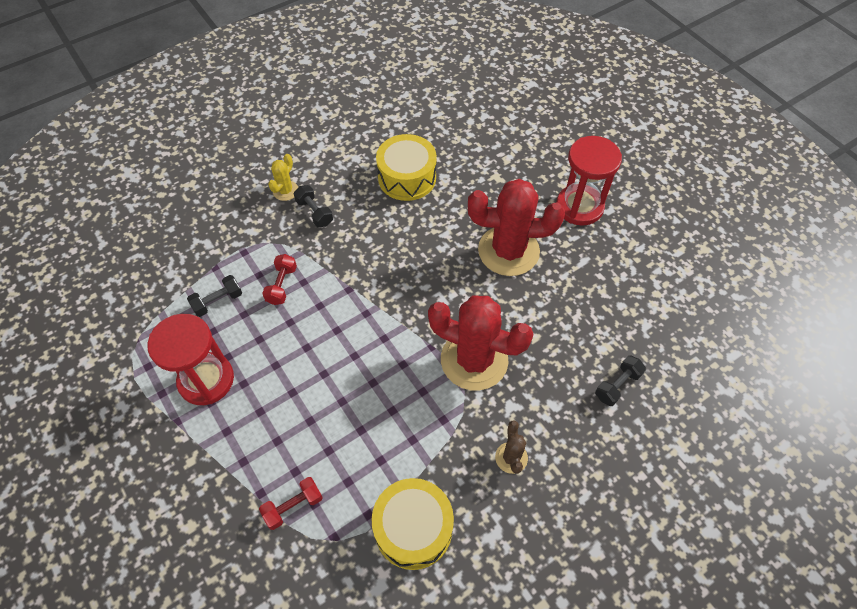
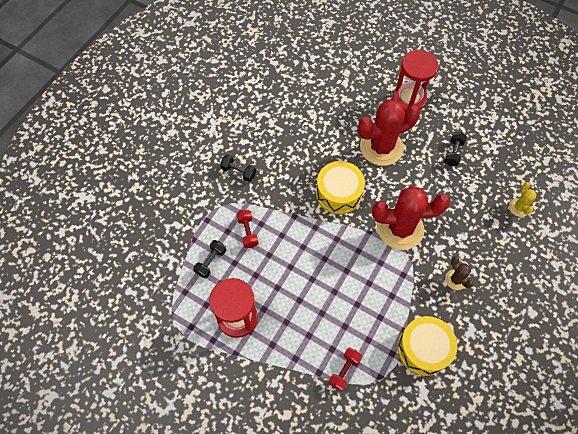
camera: 25 degrees left, 5 degrees up
(285, 191) = (208, 164): yellow cactus -> yellow cactus (519, 207)
(407, 177) = (286, 122): yellow drum -> yellow drum (338, 193)
(617, 385) = (492, 207): black dumbbell -> black dumbbell (453, 153)

